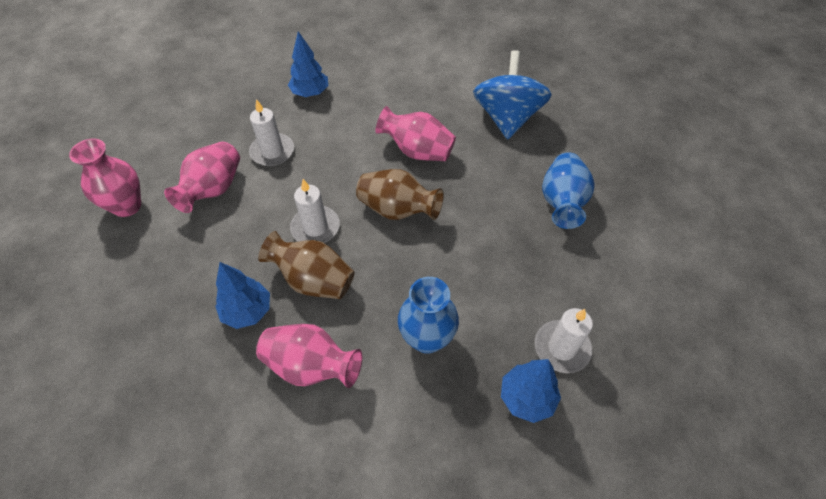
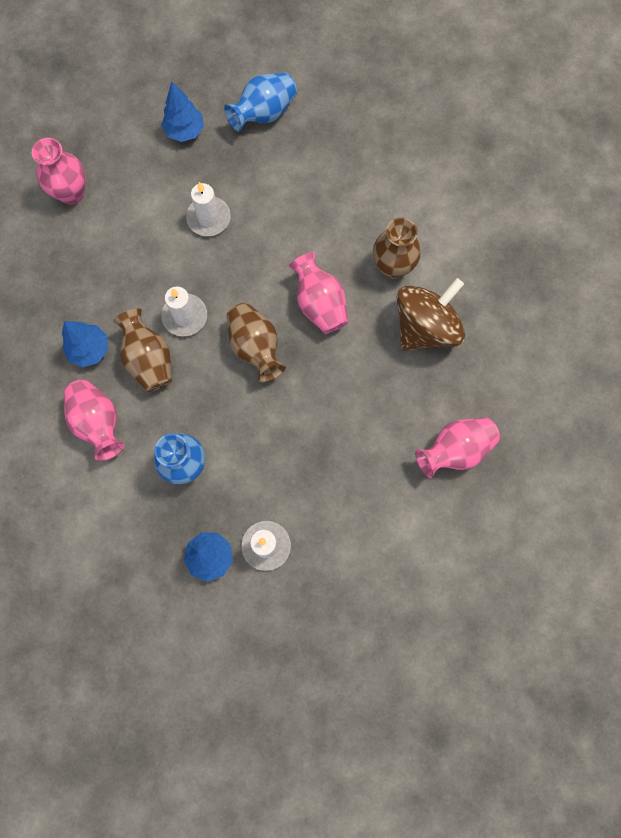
camera: 40 degrees right, 20 degrees up
(213, 190) = (140, 223): pink vase -> pink vase (455, 450)
(310, 93) = (286, 176): blue tree -> blue tree (185, 131)
(445, 99) = (392, 267): none -> brown vase
(507, 118) = (425, 327): blue spinning top -> brown spinning top
(562, 202) = (385, 441): blue vase -> blue vase (264, 114)

